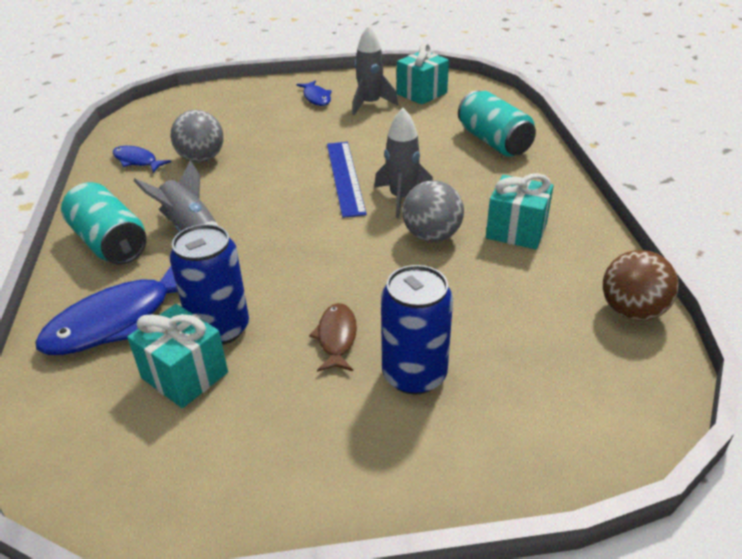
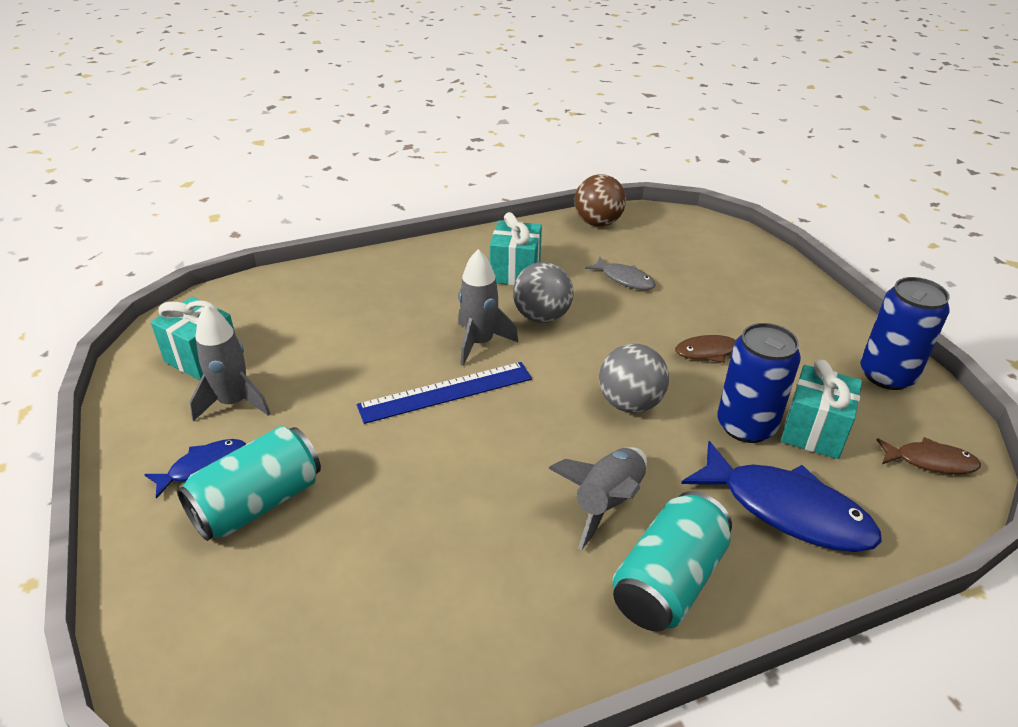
camera: 105 degrees left, 0 degrees up
(89, 455) = (930, 461): none -> brown fish
(137, 161) = (446, 648): blue fish -> none
(201, 159) = (423, 556): grey ball -> grey ball (630, 403)
(414, 374) = (723, 308): blue can -> blue can (887, 375)
(492, 305) = (624, 279): none -> grey fish
(493, 142) = (344, 292): turquoise can -> turquoise can (258, 503)

